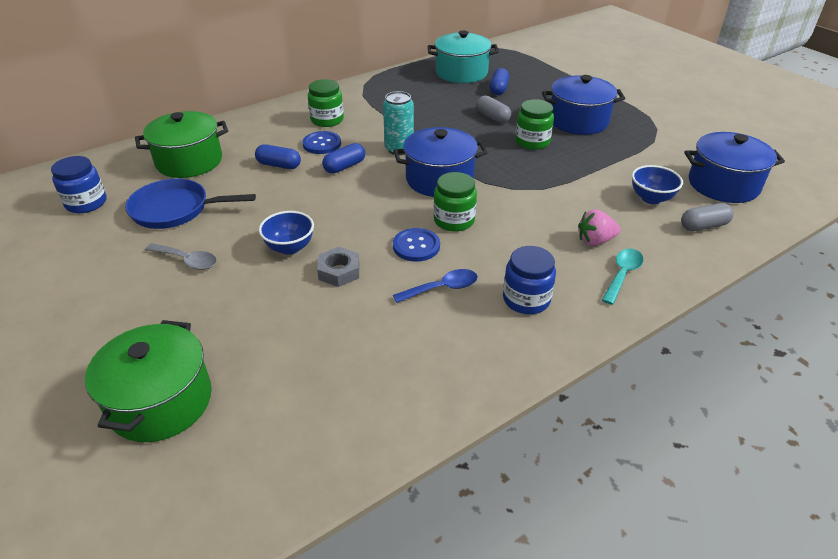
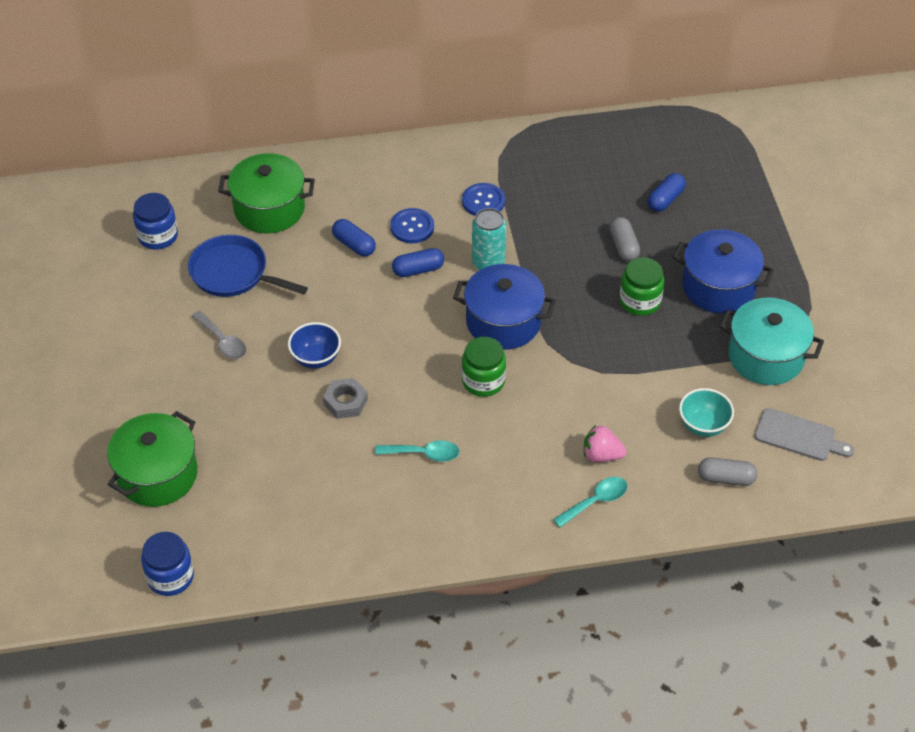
camera: 25 degrees right, 10 degrees up
(327, 120) = (436, 189): green jar -> none
(416, 246) = (429, 399): blue button -> blue button (483, 201)
(442, 288) = (423, 454): blue spoon -> turquoise spoon
(461, 73) = (640, 154): turquoise pot -> turquoise pot (766, 356)
(526, 299) = (489, 493): blue jar -> blue jar (170, 577)
(651, 198) = (703, 425): blue bowl -> turquoise bowl
(723, 185) = (799, 436): blue pot -> grey cutting board

